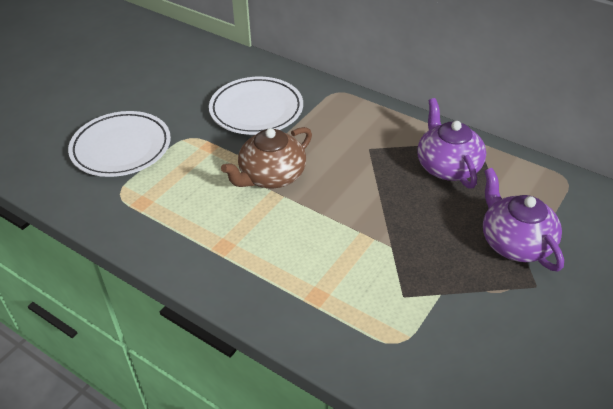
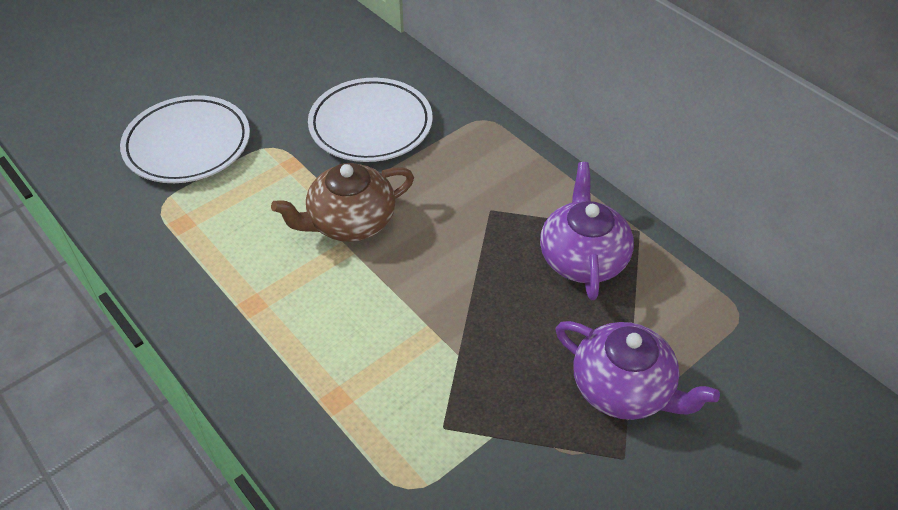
camera: 15 degrees right, 5 degrees up
(515, 242) = (623, 388): purple teapot -> purple teapot turned 135 degrees clockwise

